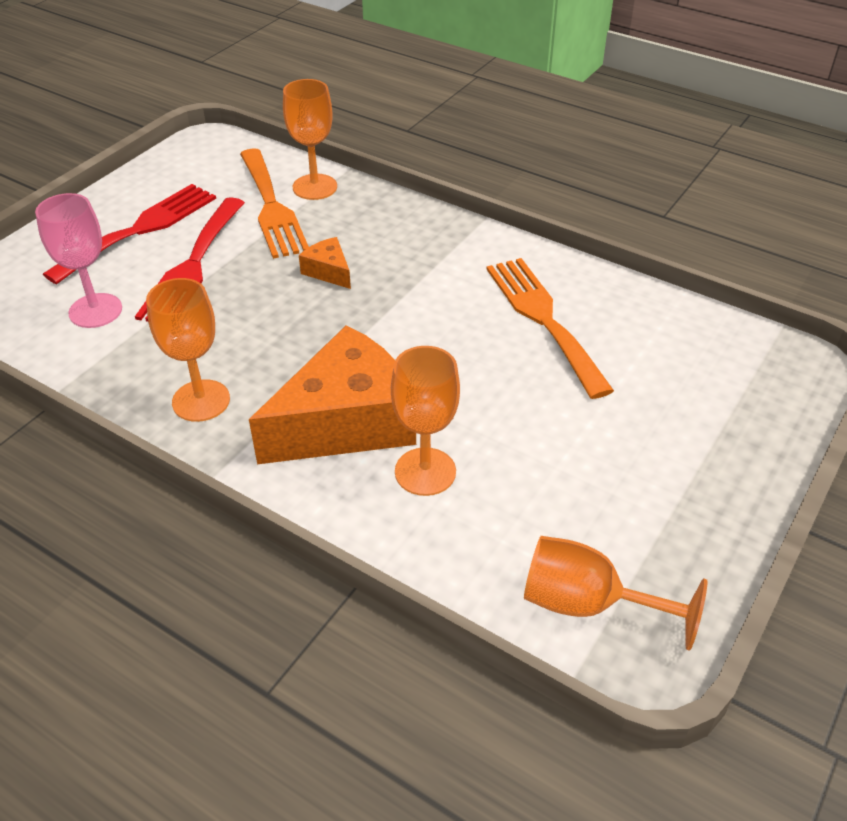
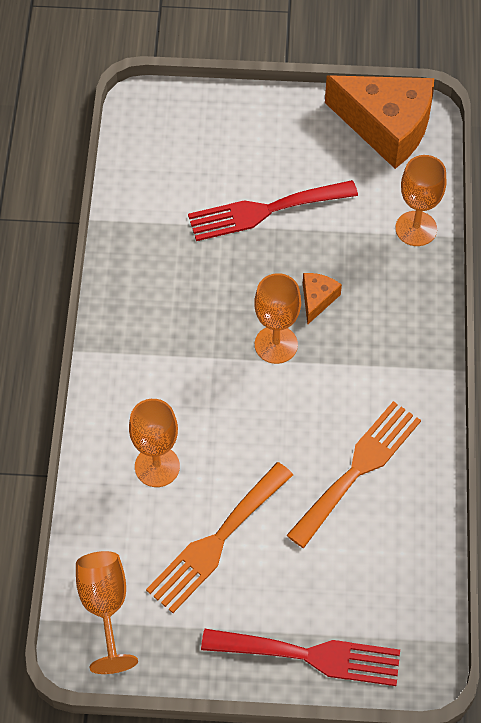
camera: 60 degrees right, 15 degrees up
(95, 311) = (180, 187): pink goblet -> none
(140, 230) = (281, 151): red fork -> red fork (310, 656)
(201, 401) = (139, 303): orange goblet -> orange goblet (276, 344)
(272, 207) = (368, 216): orange fork -> orange fork (216, 542)
(346, 422) = (172, 398): orange cheese -> orange cheese (386, 126)

